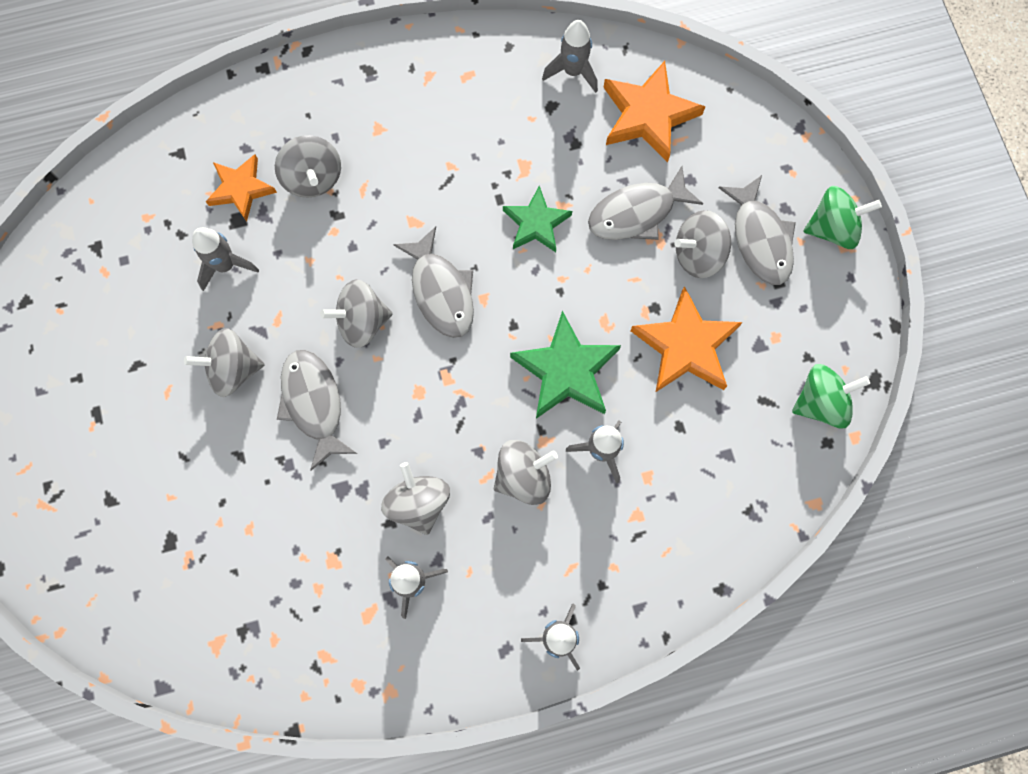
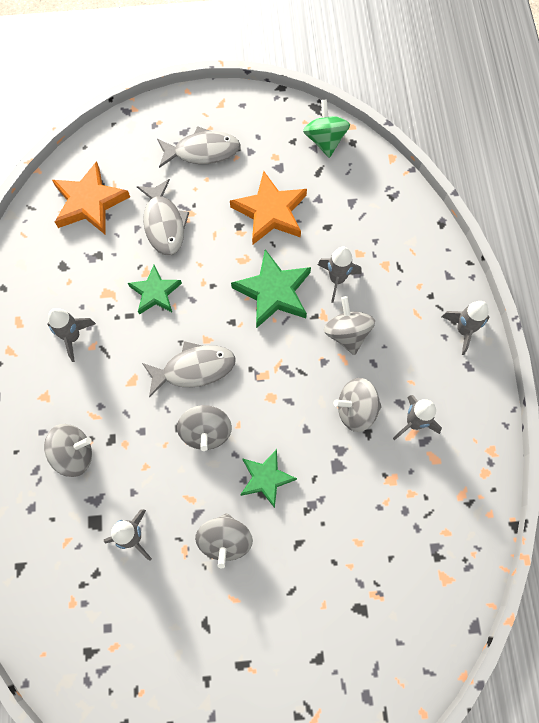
camera: 80 degrees left, 5 degrees down
(241, 189) = (68, 516): orange star -> none
(313, 404) = (266, 478): grey fish -> green star
(573, 71) = (38, 246): grey rocket -> grey rocket (73, 337)
(698, 254) = (205, 191): grey spinning top -> none
(832, 228) = (205, 108): green spinning top -> none

